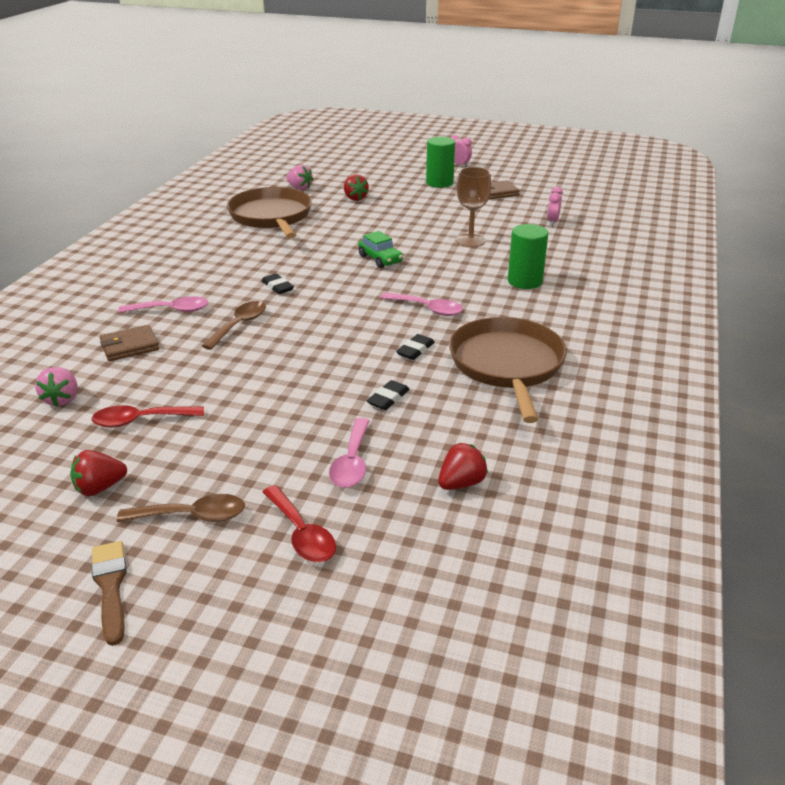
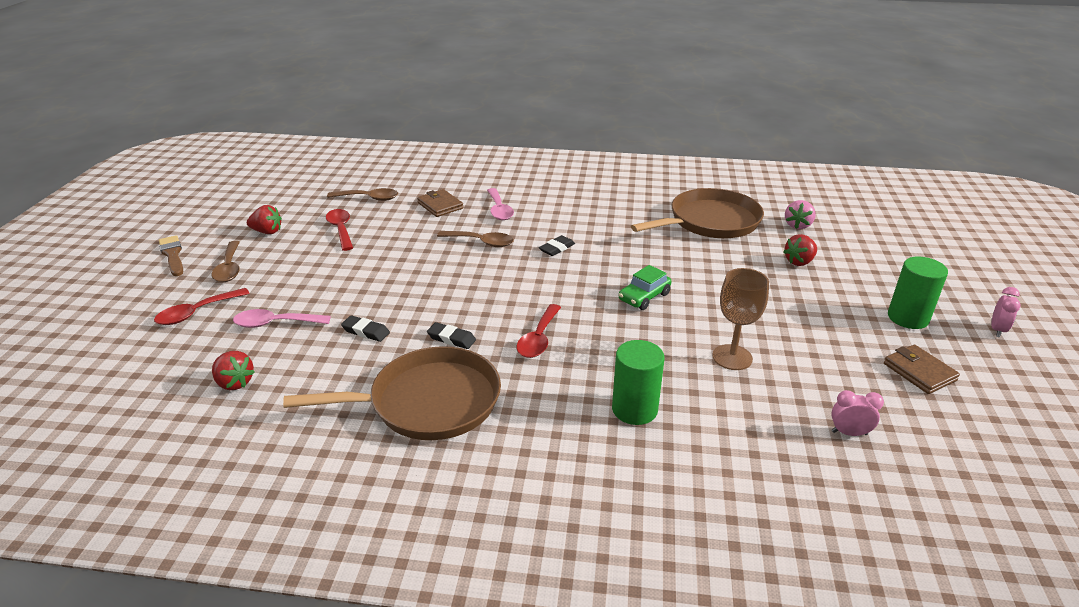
camera: 80 degrees right, 0 degrees up
(62, 399) = (368, 198): pink strawberry -> brown spoon
(100, 488) = (267, 232): red strawberry -> red strawberry turned 135 degrees clockwise
(110, 587) = (172, 255): brown brush -> brown brush turned 90 degrees counterclockwise
(427, 309) = (538, 339): pink spoon -> red spoon

